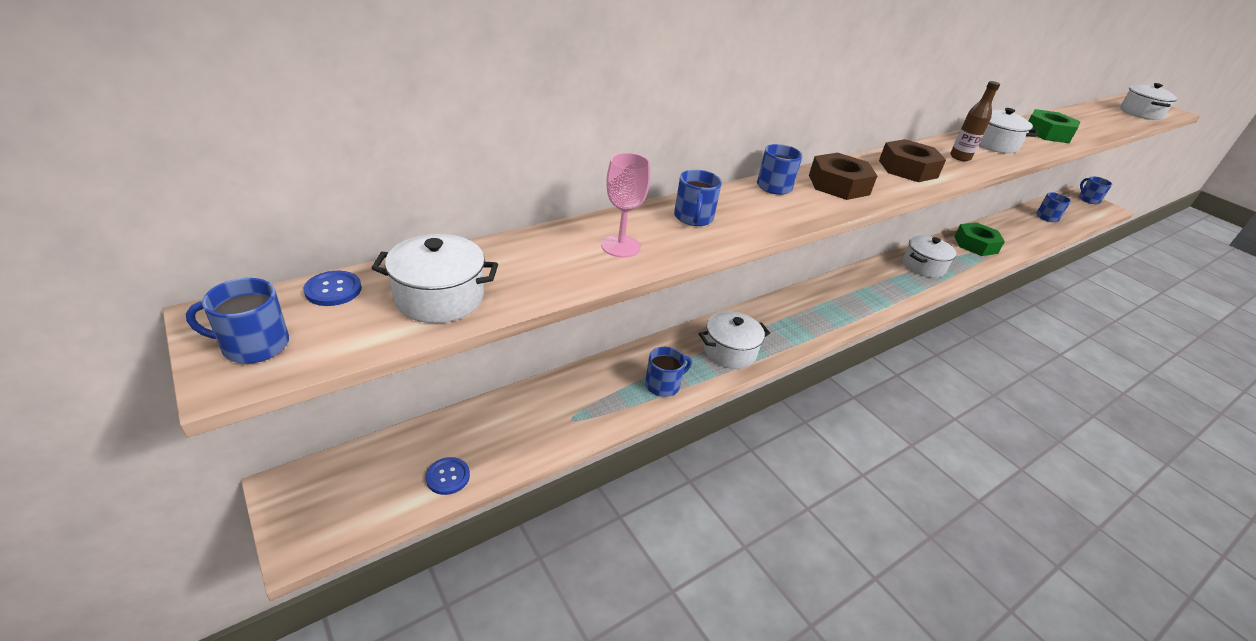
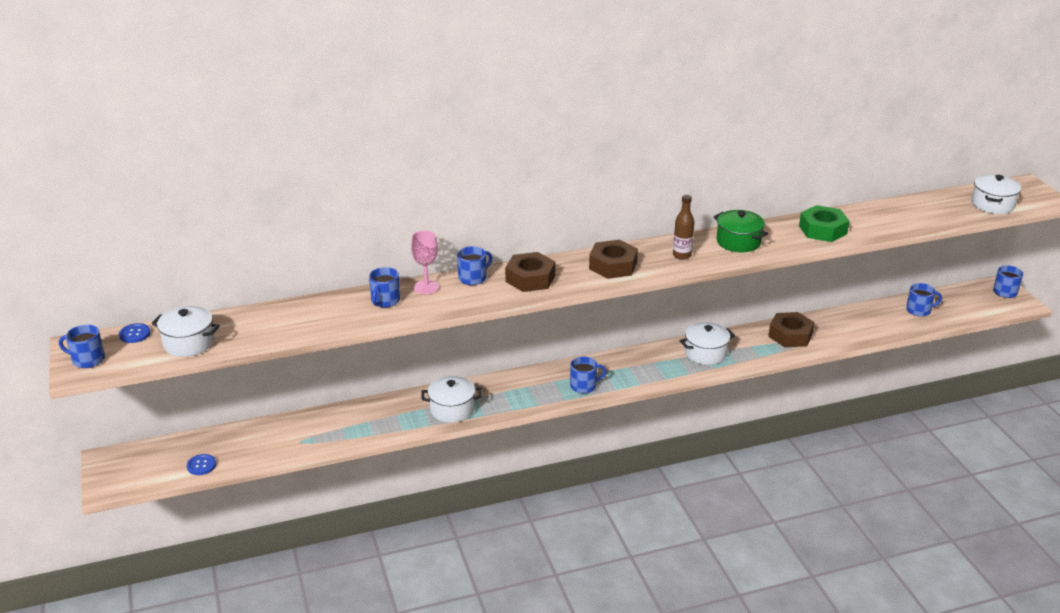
camera: 20 degrees right, 5 degrees down
(620, 246) = (317, 318): pink goblet -> pink goblet (426, 287)
(663, 385) = (381, 427): blue mug -> blue mug (584, 386)
(975, 244) = (790, 335): green nut -> brown nut
(993, 144) = (738, 242): white pot -> green pot

